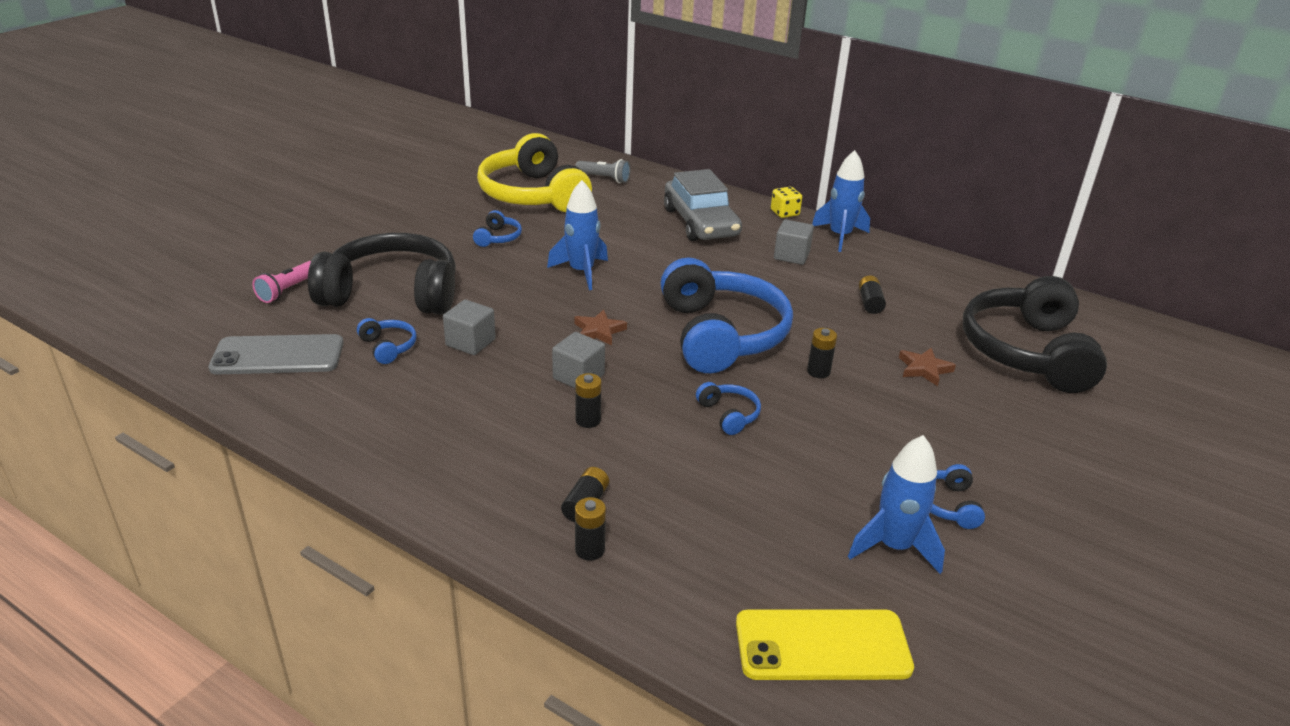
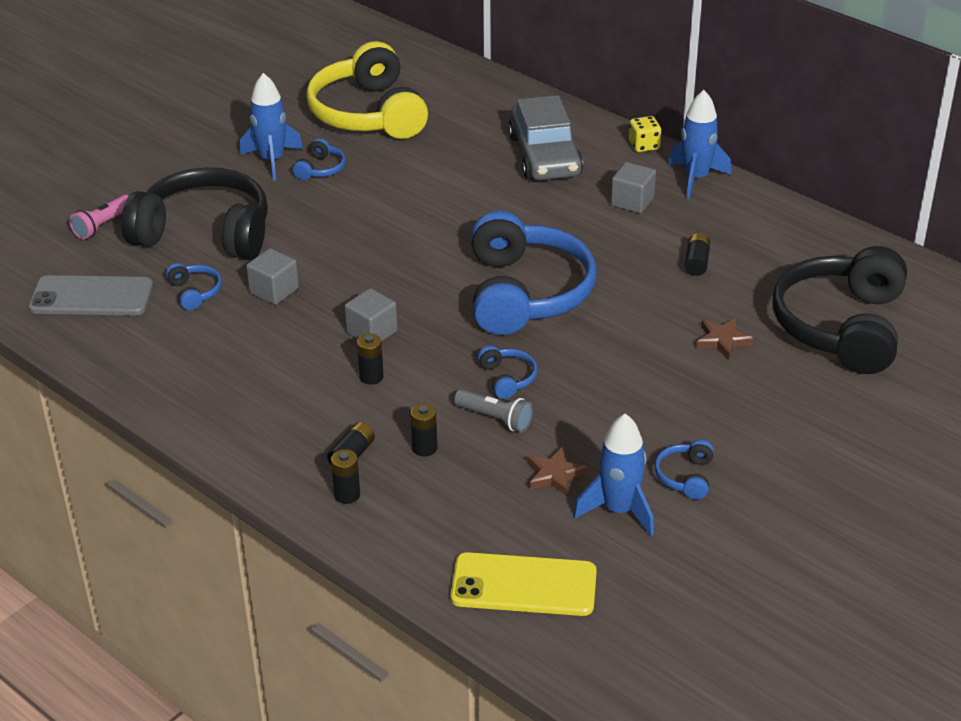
camera: 10 degrees right, 5 degrees up
(581, 272) = (400, 214): blue rocket -> blue rocket (272, 160)
(599, 331) = (403, 283): brown star -> brown star (554, 475)
(604, 178) = (452, 93): grey flashlight -> grey flashlight (495, 419)
(818, 371) = (612, 338): black battery -> black battery (424, 448)

